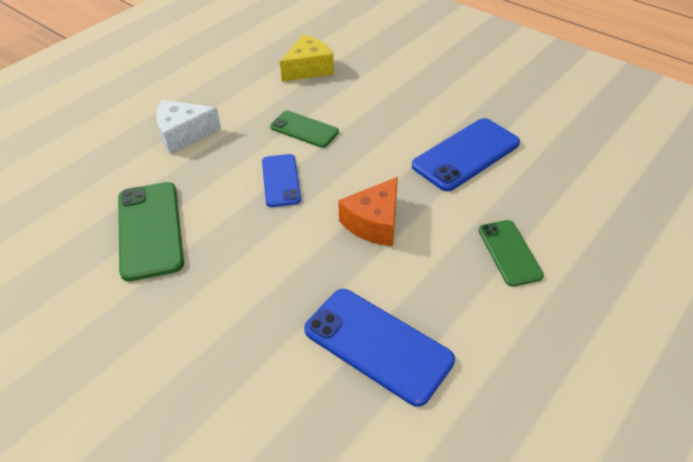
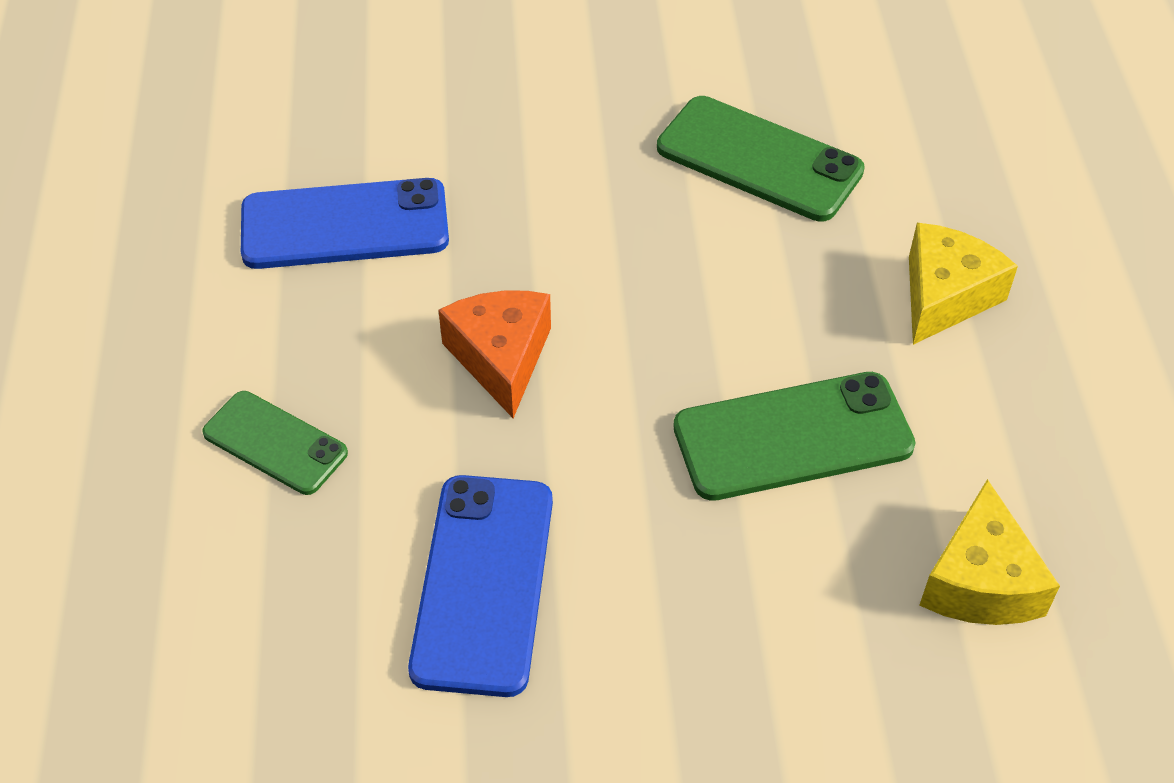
camera: 135 degrees right, 5 degrees up
(183, 134) = (945, 296): white cheese -> yellow cheese
(281, 180) = (703, 328): blue phone -> none
(304, 129) = (792, 437): green phone -> green phone, size x1.60

